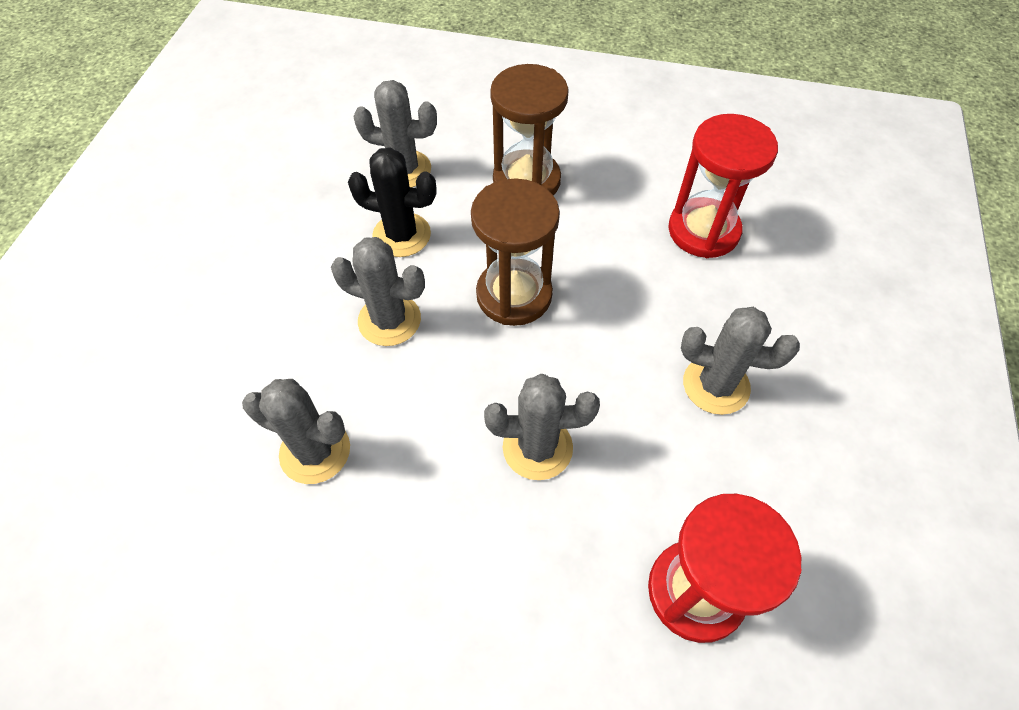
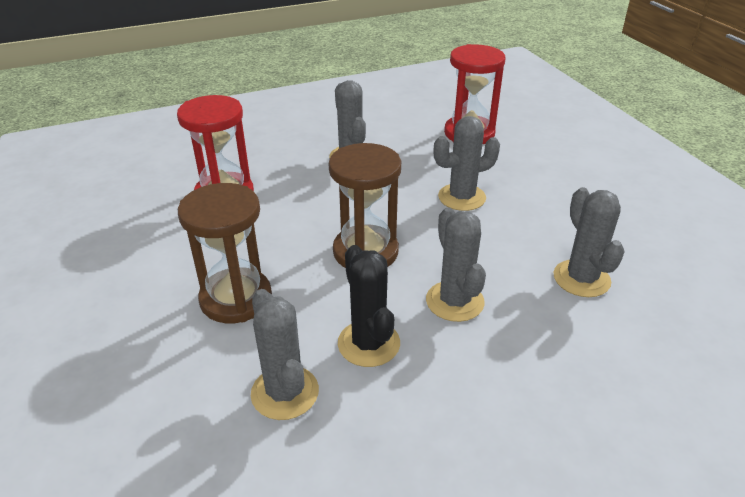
camera: 125 degrees left, 20 degrees down
(537, 447) = (461, 197): grey cactus -> grey cactus turned 75 degrees counterclockwise

